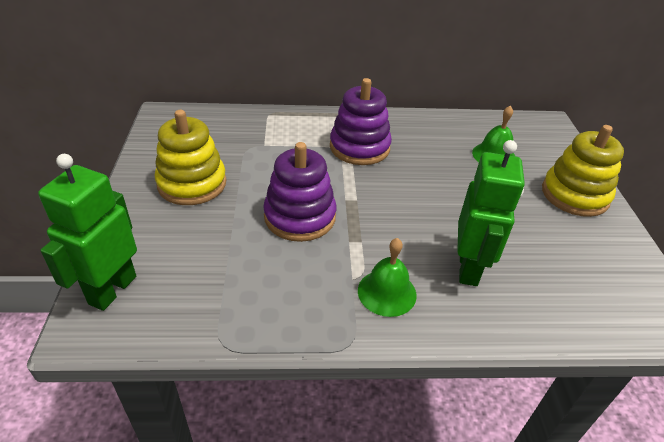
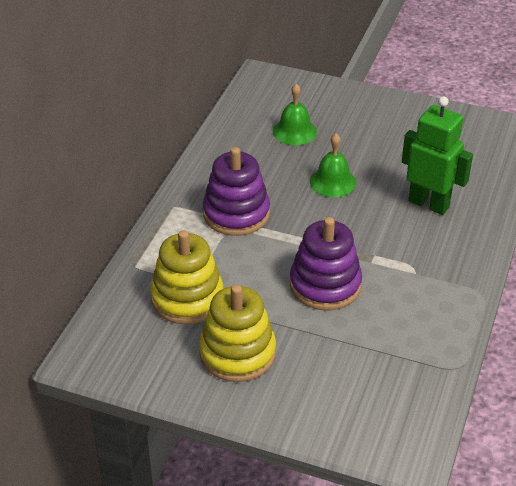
camera: 65 degrees left, 0 degrees up
(112, 290) = (372, 432): green robot -> none
(387, 292) = (437, 258): green bell -> green bell (332, 182)
(574, 195) = (369, 110): yellow stacking toy -> yellow stacking toy (187, 298)

